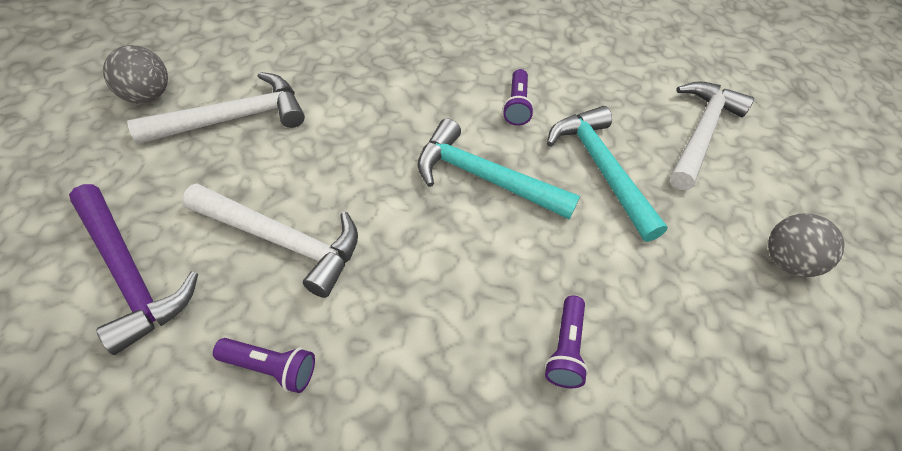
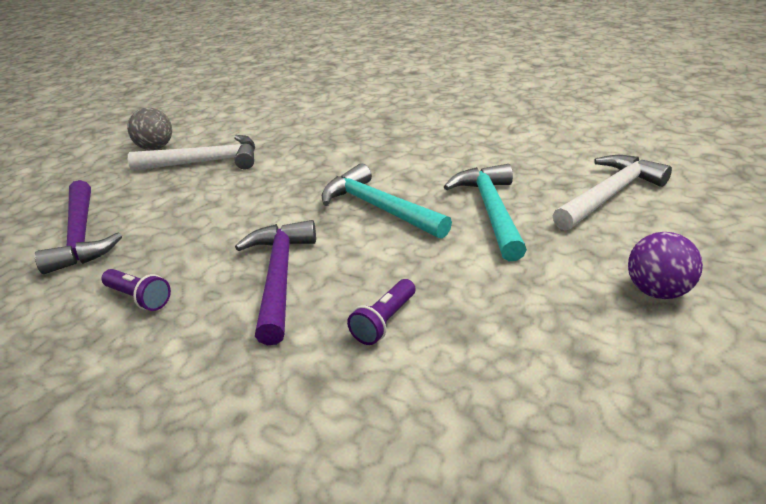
camera: 25 degrees right, 20 degrees down
(282, 241) = (195, 229): white hammer -> none
(424, 304) = (279, 277): none -> purple hammer
(516, 105) = (435, 167): purple flashlight -> none
(786, 261) = (657, 291): grey ball -> purple ball

